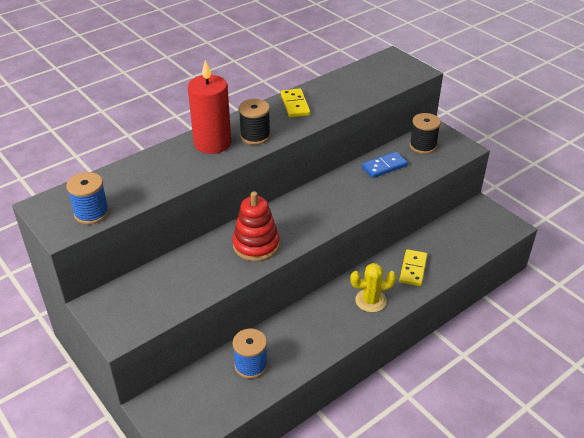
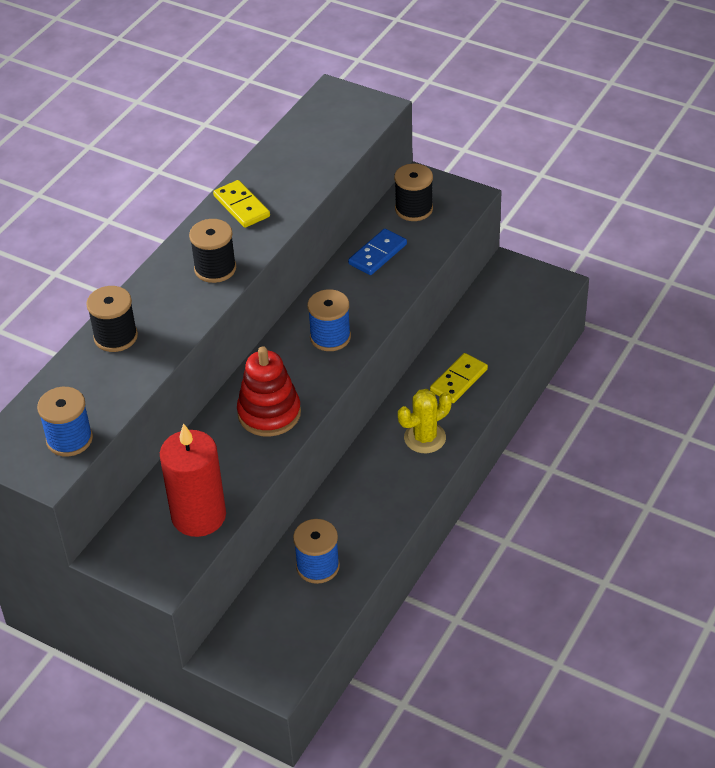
camera: 20 degrees left, 5 degrees up
(165, 159) = (116, 337): none -> black spool
(212, 143) = (165, 295): red candle -> red candle (199, 516)
(324, 209) = (330, 337): none -> blue spool
(413, 269) = (458, 380): yellow domino -> yellow domino turned 45 degrees clockwise

